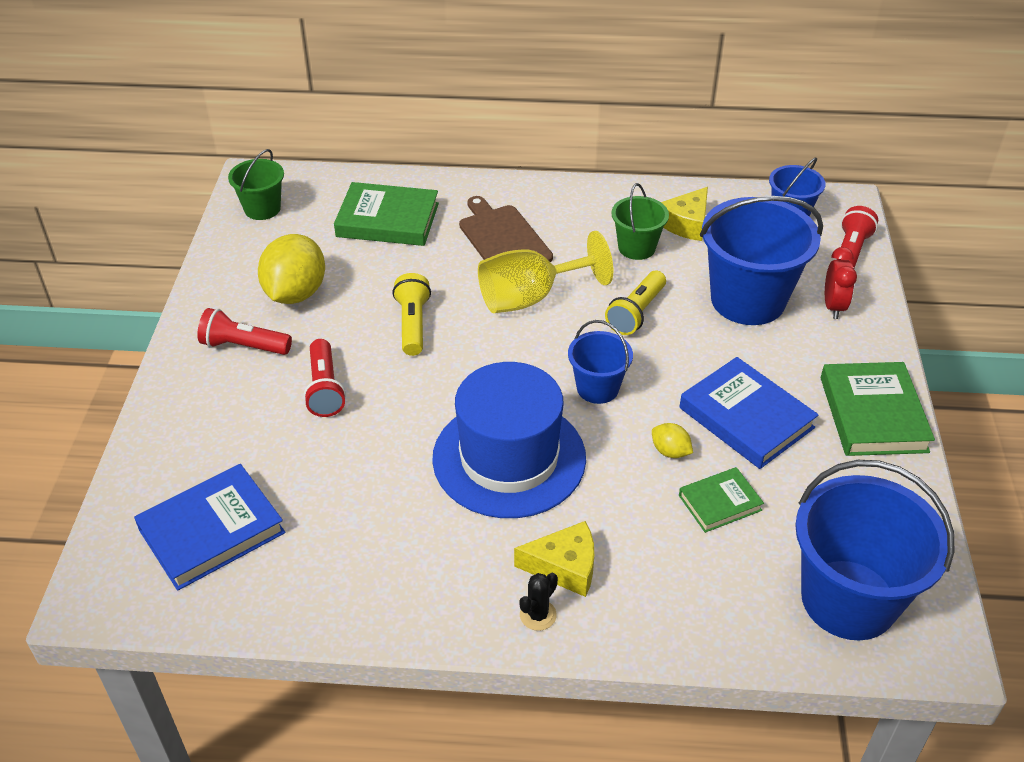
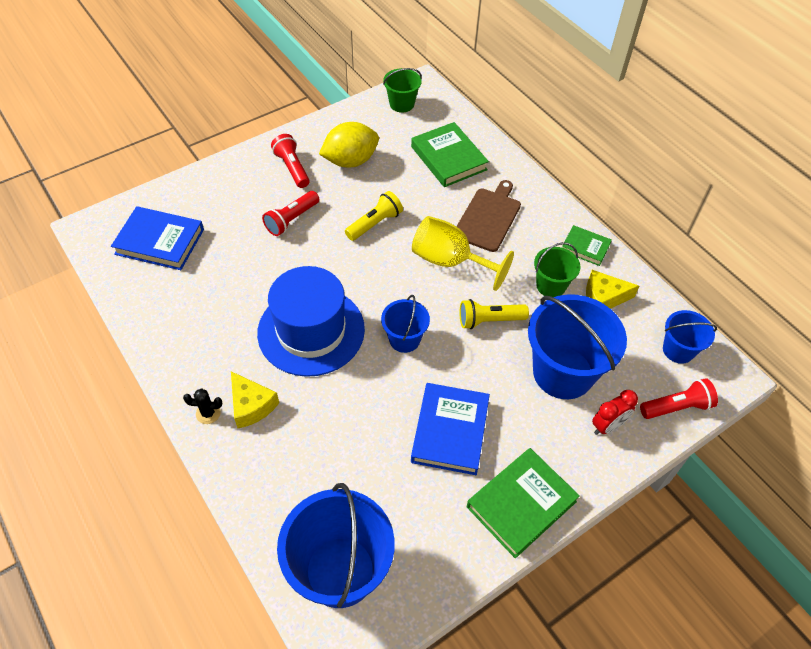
camera: 50 degrees right, 10 degrees up
(670, 451) = (384, 406): yellow lemon -> none
(720, 503) = (364, 456): green book -> green book (585, 247)

